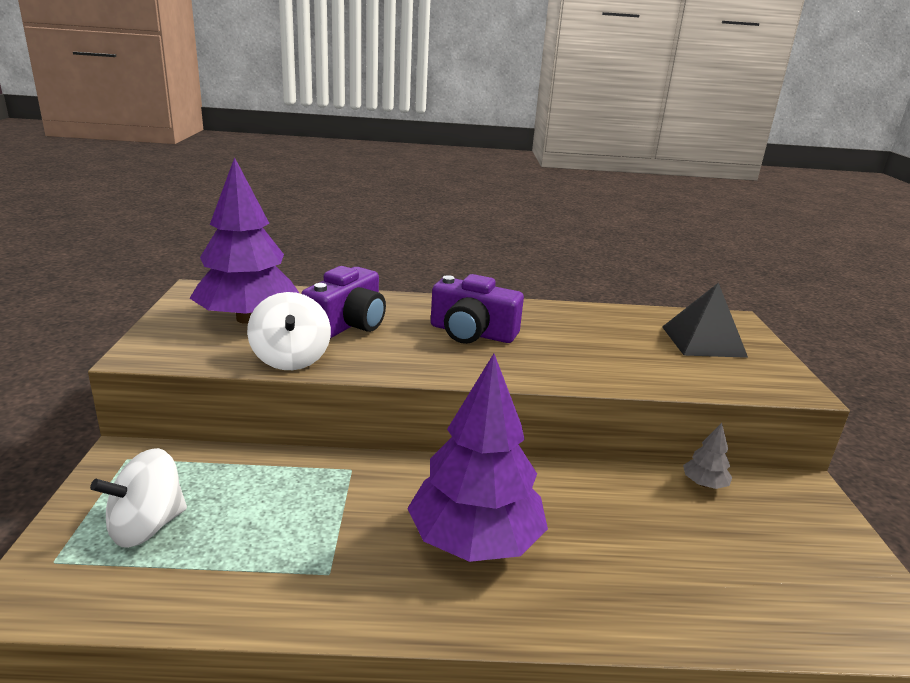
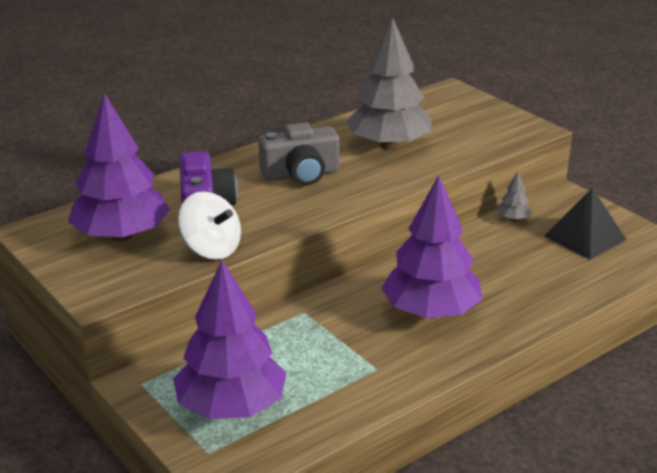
camera: 35 degrees left, 5 degrees up
(147, 526) = (231, 407): white spinning top -> purple tree
(472, 333) = (301, 174): purple camera -> grey camera
(597, 341) = (389, 145): none -> grey tree
(703, 341) = (450, 116): black pyramid -> black pyramid (585, 237)

